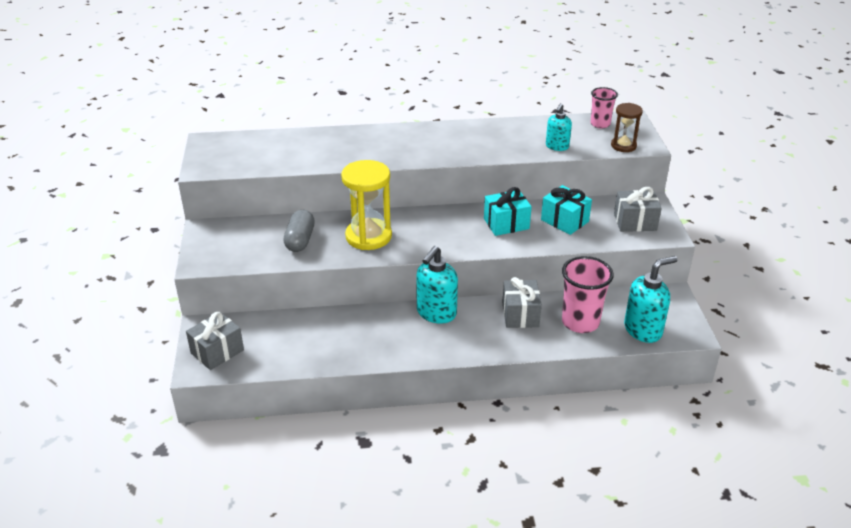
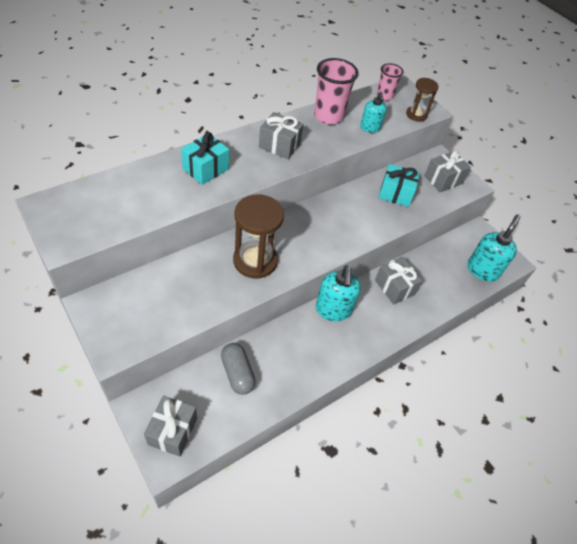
camera: 35 degrees left, 15 degrees up
(300, 240) = (196, 286): grey capsule -> grey capsule (237, 373)
(368, 236) = (255, 261): yellow hourglass -> brown hourglass
(445, 142) = (279, 145): none -> grey gift
(506, 224) = (356, 210): turquoise gift -> turquoise gift (205, 169)
(580, 322) = (439, 279): pink cup -> pink cup (328, 116)

